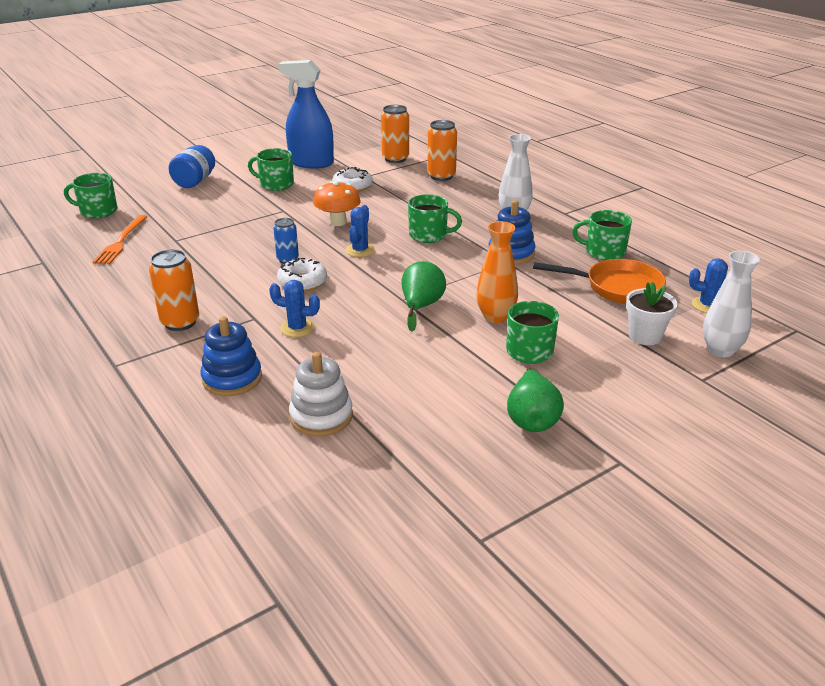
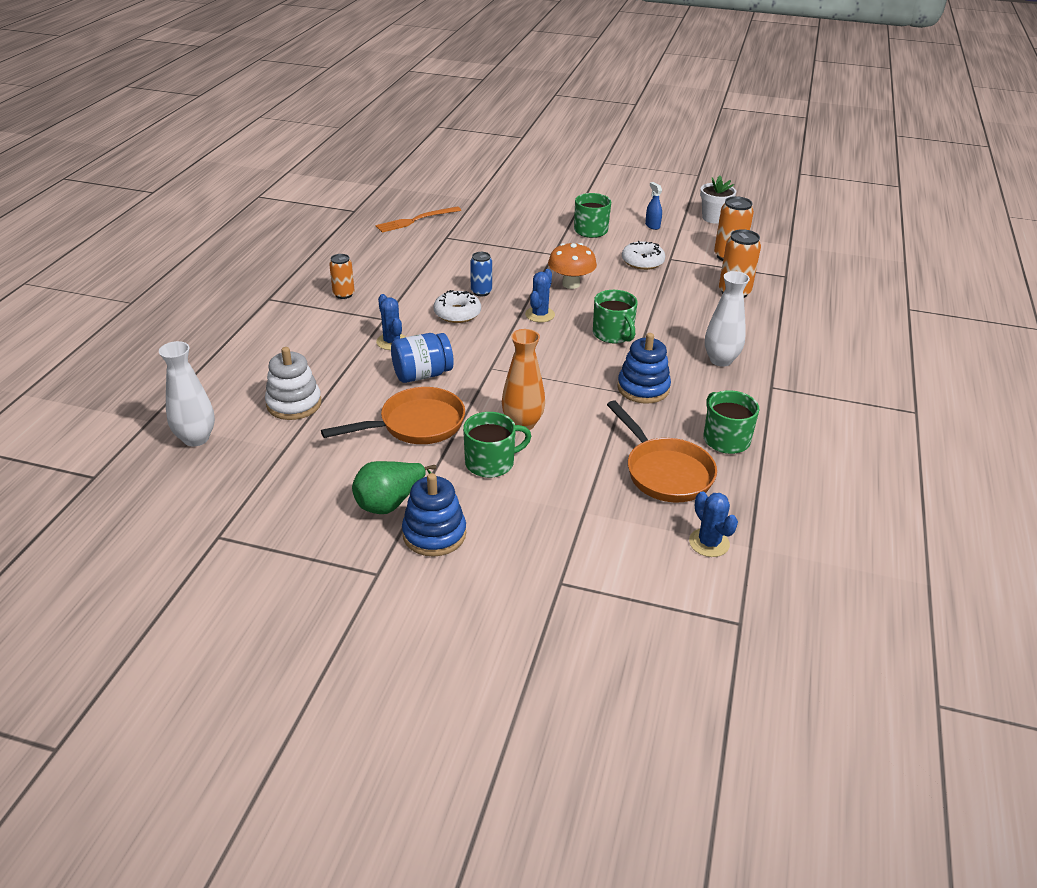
camera: 50 degrees right, 5 degrees up
(97, 211) = (443, 191): green mug -> none
(180, 322) = (343, 294): orange can -> orange can, size x0.64
(195, 181) = (541, 199): blue jar -> blue jar (422, 375)
(232, 379) = (300, 347): blue stacking toy -> blue stacking toy (434, 534)
(311, 163) = (652, 225): blue spray bottle -> blue spray bottle, size x0.40
(360, 250) = (540, 315): blue cactus -> blue cactus turned 45 degrees counterclockwise
(421, 306) = (491, 381): green pear -> none
(437, 364) = (416, 425): none -> orange pan
(645, 336) = (595, 520): white flower pot -> white flower pot (713, 218)
(720, 350) = (629, 578): white vase -> white vase (196, 438)

